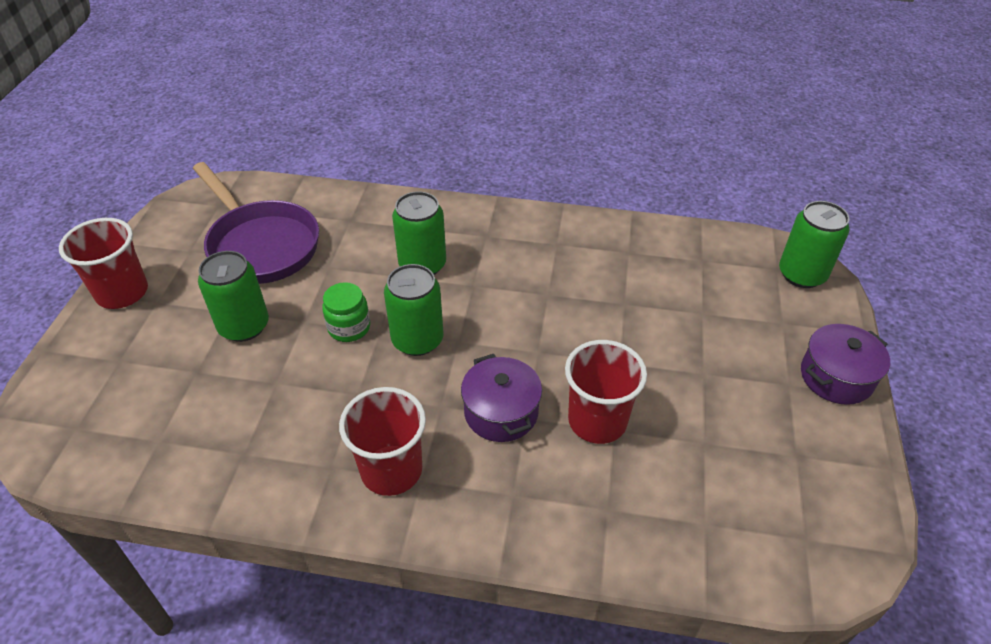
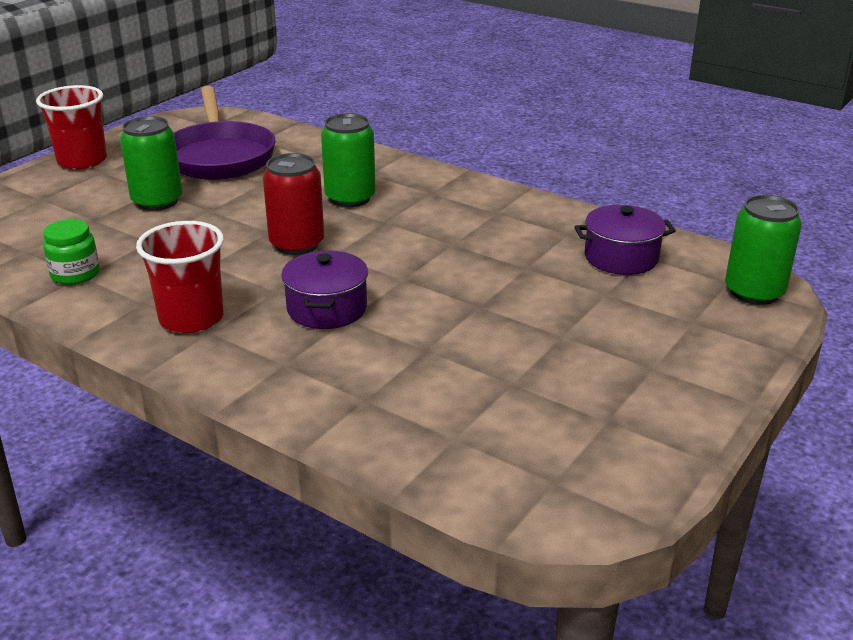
camera: 25 degrees right, 15 degrees down
(349, 327) = (244, 222): green jar -> green jar (75, 274)
(417, 340) = (297, 244): green can -> red can
(597, 421) = (415, 338): red cup -> none
(836, 377) = (716, 376): purple pot -> purple pot (621, 258)

